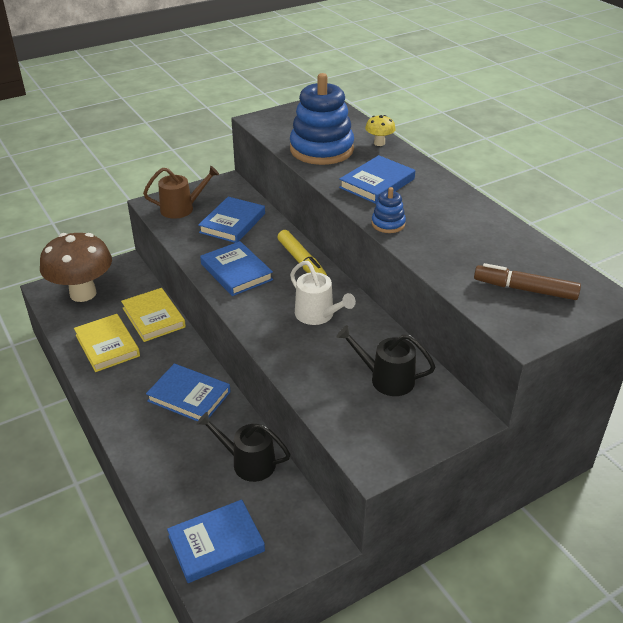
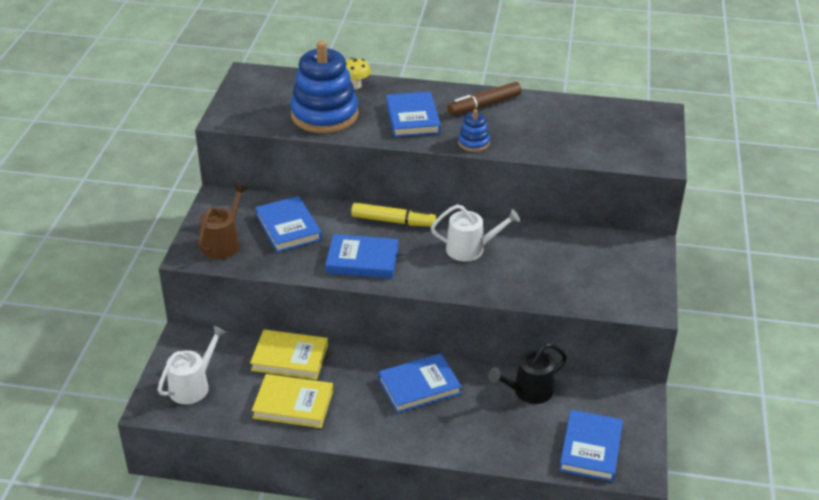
camera: 50 degrees left, 0 degrees up
(83, 293) = (193, 386): brown mushroom -> white watering can
(386, 379) = (577, 257): black watering can -> none
(525, 289) = (617, 135): brown marker -> brown marker (484, 105)

